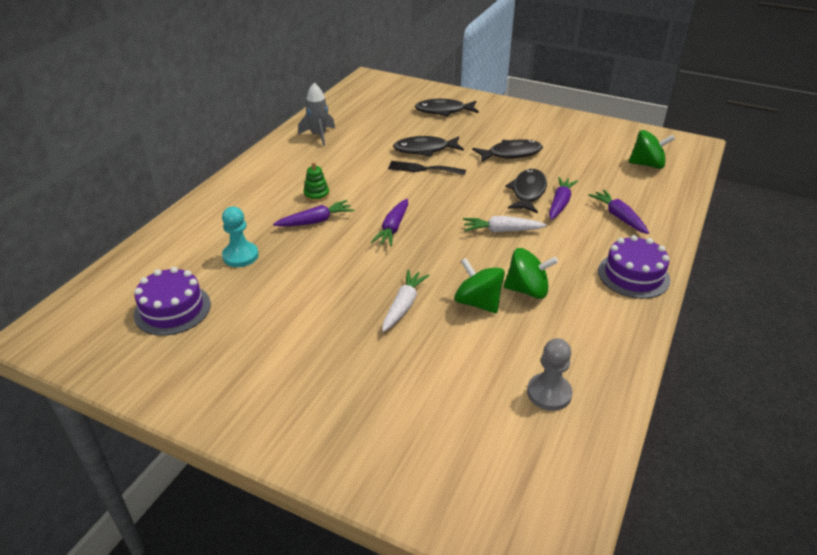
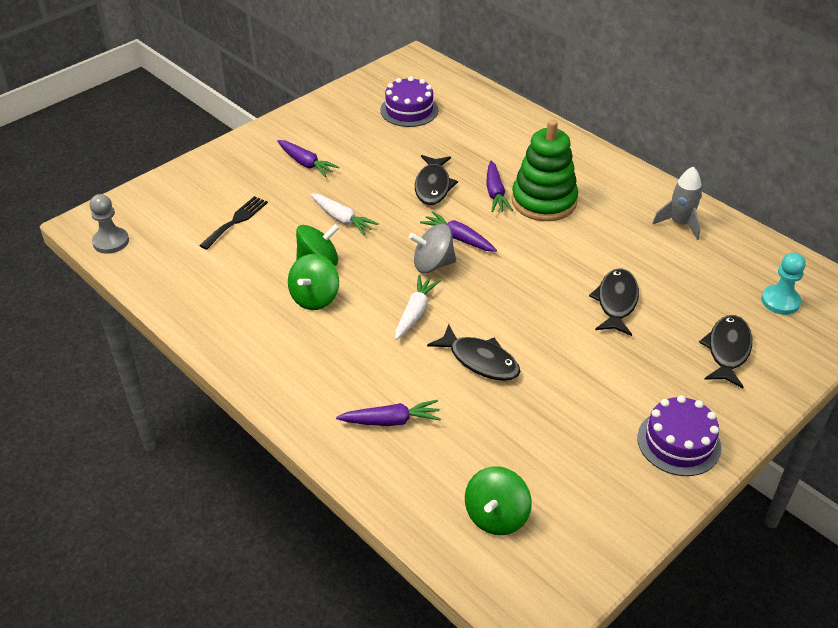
camera: 110 degrees right, 5 degrees up
(240, 256) = (461, 146): turquoise pawn -> turquoise pawn (780, 301)
(316, 195) = (544, 201): green stacking toy -> green stacking toy, size x2.37
(423, 169) = (569, 288): black fork -> black fork (236, 221)
(436, 235) = (433, 264): none -> grey spinning top
(511, 154) = (578, 378): black fish -> black fish (433, 186)
(549, 393) = (195, 267): grey pawn -> grey pawn (111, 242)
(560, 204) = (443, 379): purple carrot -> purple carrot (306, 163)
(633, 275) = (288, 383): purple cake -> purple cake (678, 442)

